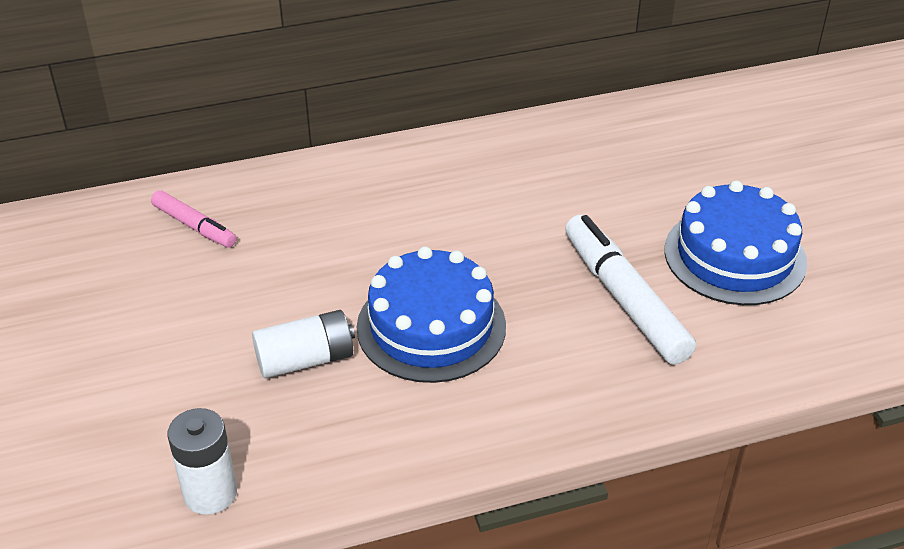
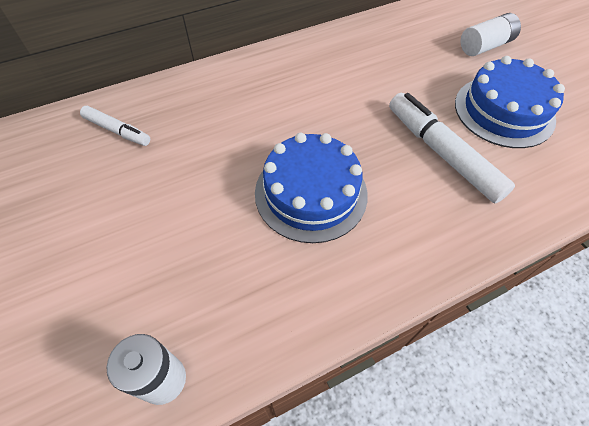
camera: 10 degrees left, 15 degrees up
(194, 226) = (117, 131): pink marker -> white marker
(305, 360) = (221, 235): white battery -> white battery (485, 46)

